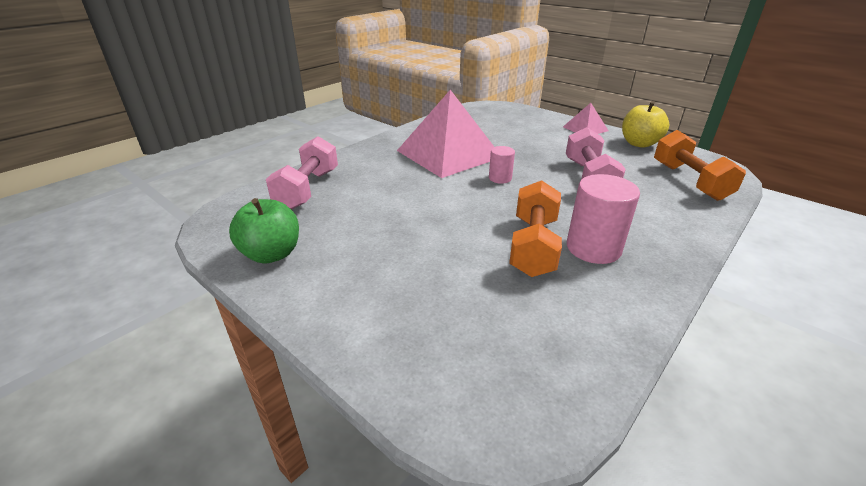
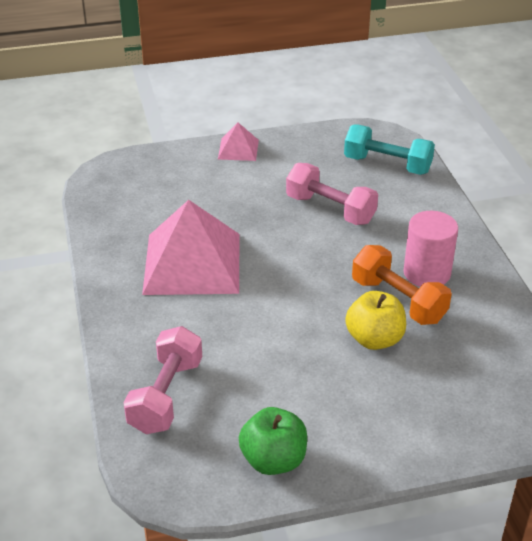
camera: 55 degrees left, 5 degrees up
(308, 189) = (166, 395): pink dumbbell -> pink dumbbell turned 60 degrees clockwise
(500, 178) = (278, 258): pink cylinder -> none
(639, 143) = (302, 142): yellow apple -> yellow apple (374, 339)
(689, 181) = (387, 165): orange dumbbell -> turquoise dumbbell

